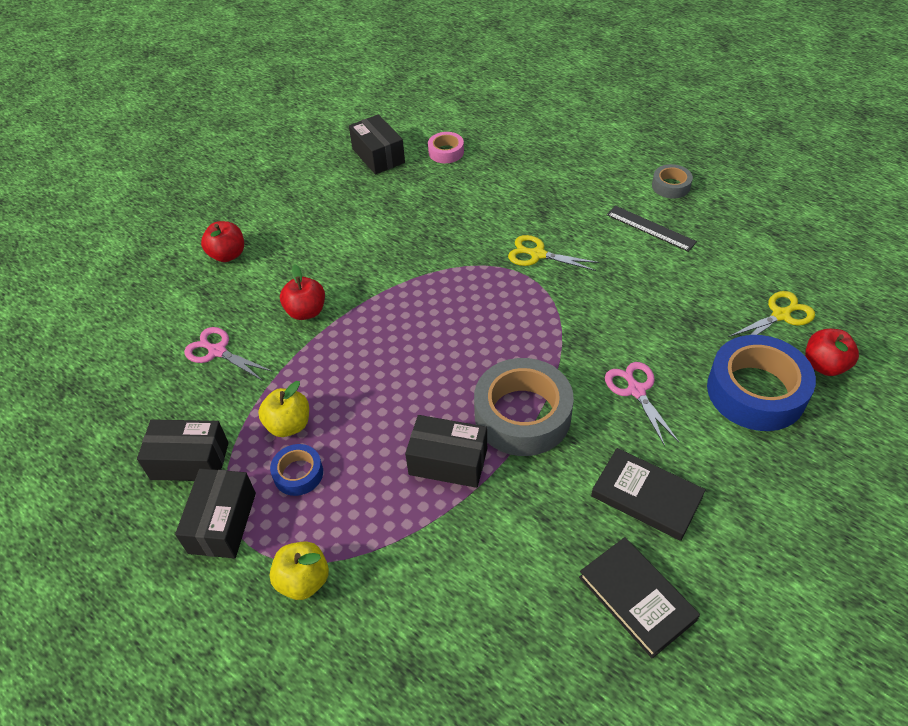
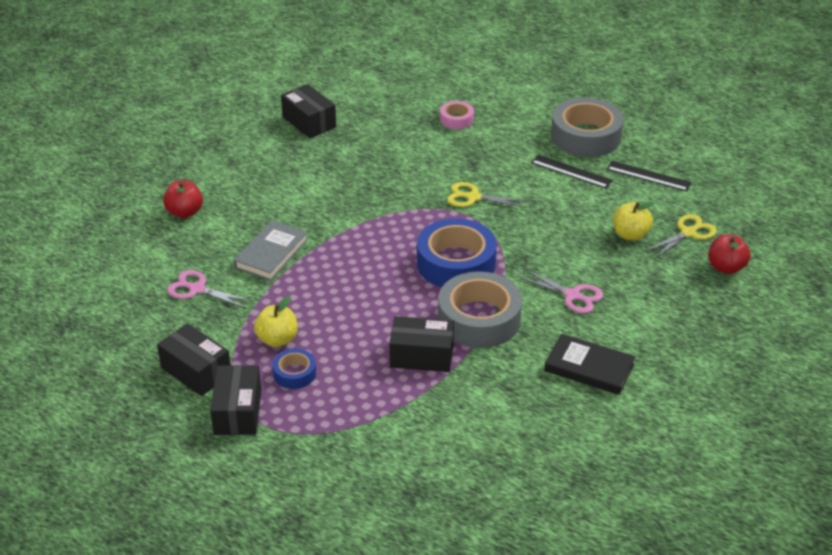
camera: 10 degrees left, 10 degrees down
(189, 461) = (196, 371): black box -> black box turned 45 degrees clockwise
(303, 580) = (317, 444): yellow apple -> yellow apple (630, 235)
(306, 311) = (271, 254): red apple -> grey book
(446, 152) = (373, 116): pink tape -> pink tape (456, 119)
(636, 391) = (572, 295): pink scissors -> pink scissors turned 150 degrees clockwise
(637, 598) = (588, 434): black book -> none
(671, 186) = (586, 136): grey tape -> grey tape, size x2.02
(738, 238) = (648, 176): none -> black ruler
(756, 391) = (671, 289): blue tape -> blue tape (456, 263)

